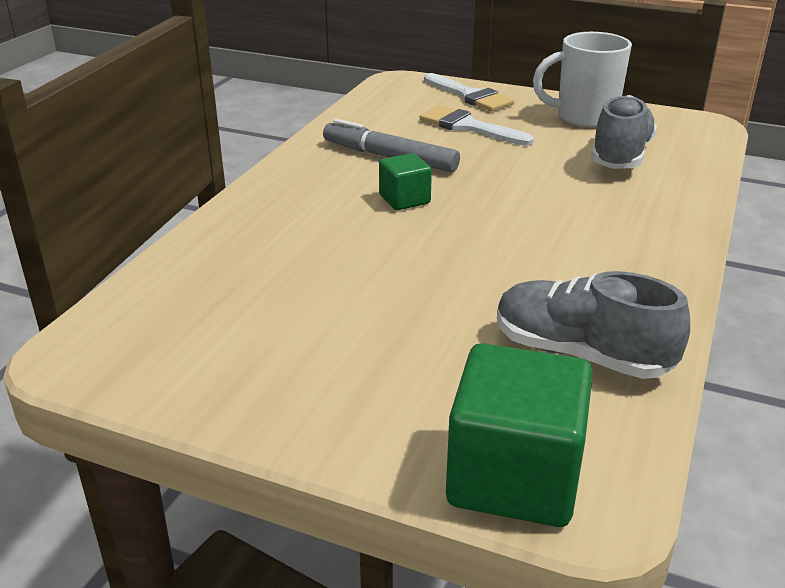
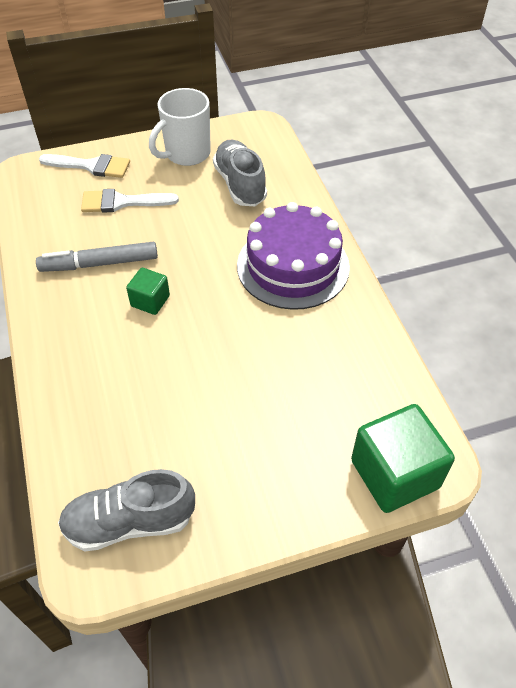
camera: 40 degrees left, 20 degrees up
(580, 354) = (354, 370): grey shoe -> grey shoe (129, 522)
(608, 236) = (293, 266): none -> purple cake

